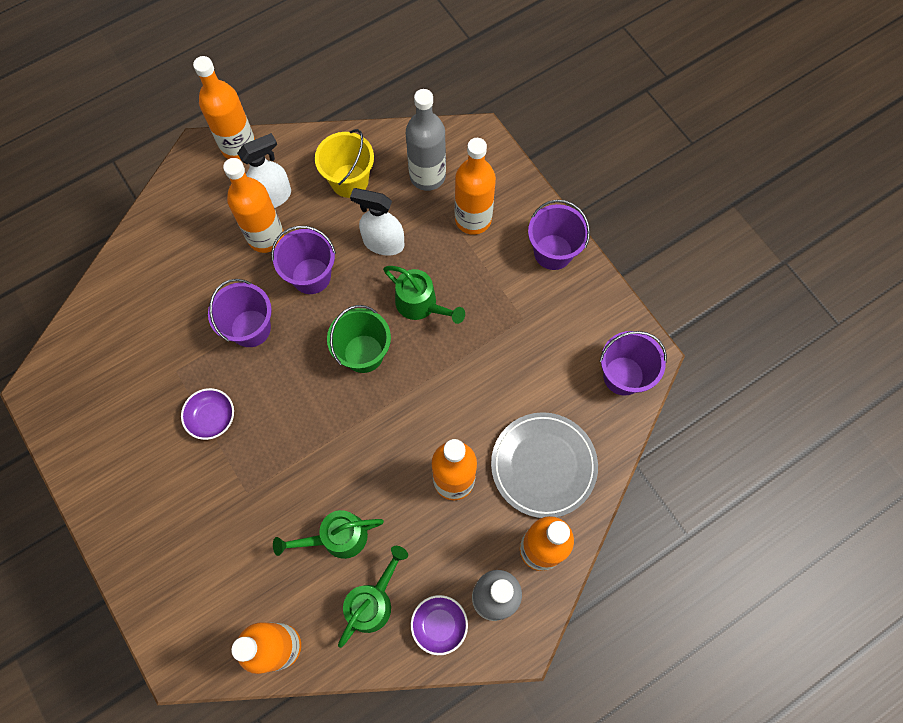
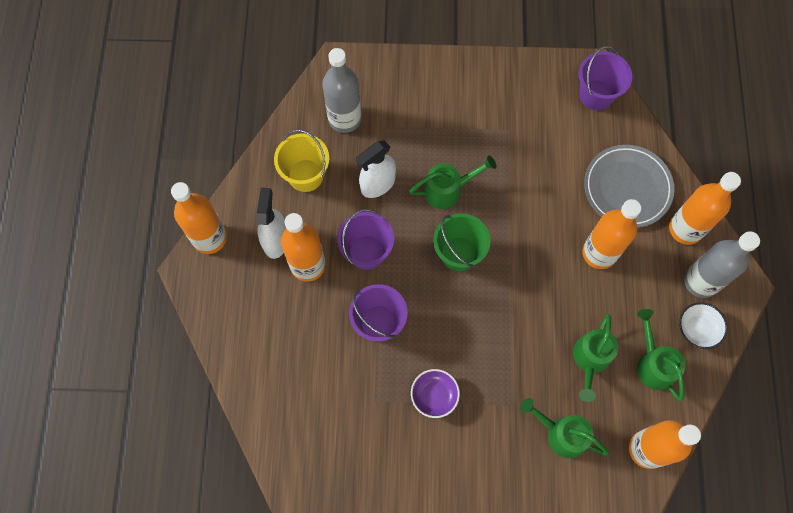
camera: 55 degrees left, 0 degrees up
(245, 553) = (560, 433): none -> green watering can
(439, 625) = (698, 329): purple bowl -> white bowl
(473, 219) = (404, 111): orange bottle -> none
(553, 252) = (471, 76): purple bucket -> none

